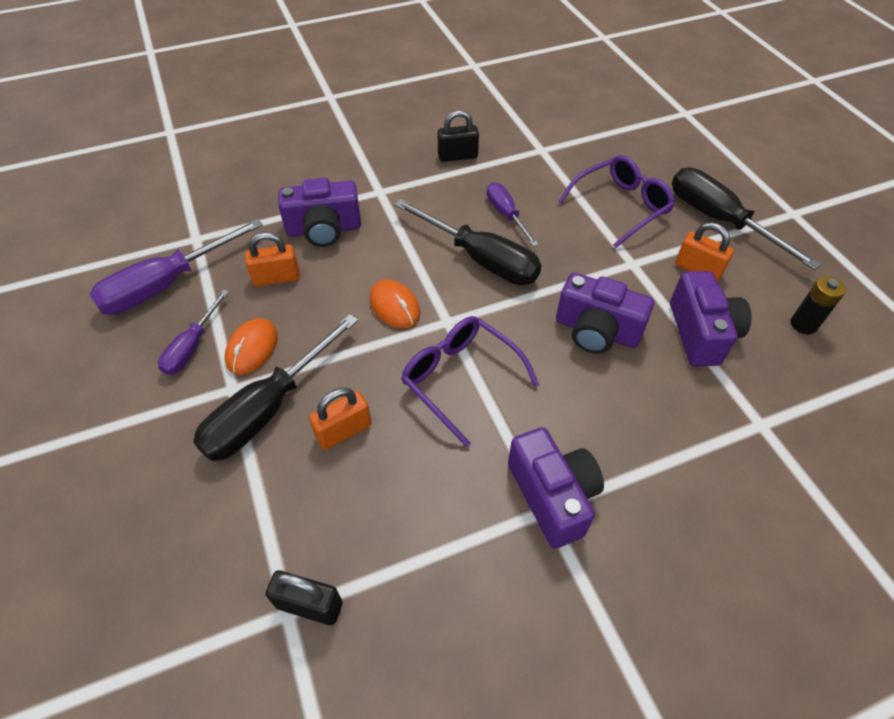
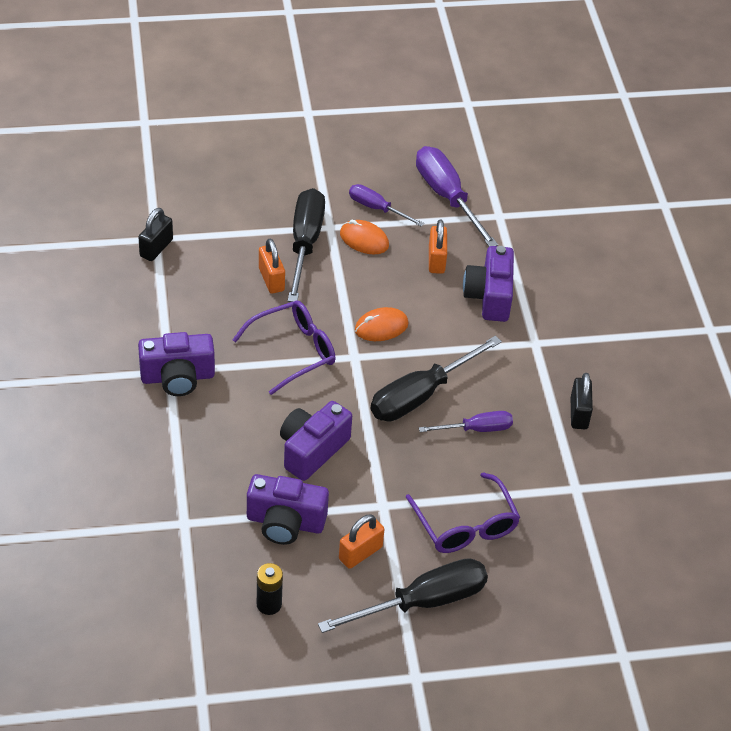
camera: 100 degrees right, 5 degrees down
(269, 408) = (305, 244): black screwdriver -> black screwdriver turned 45 degrees clockwise

